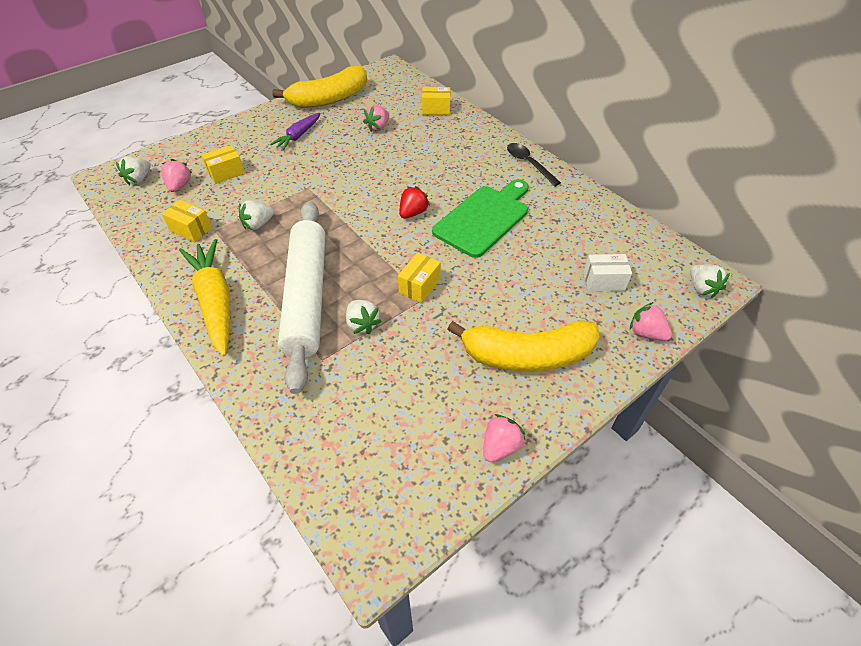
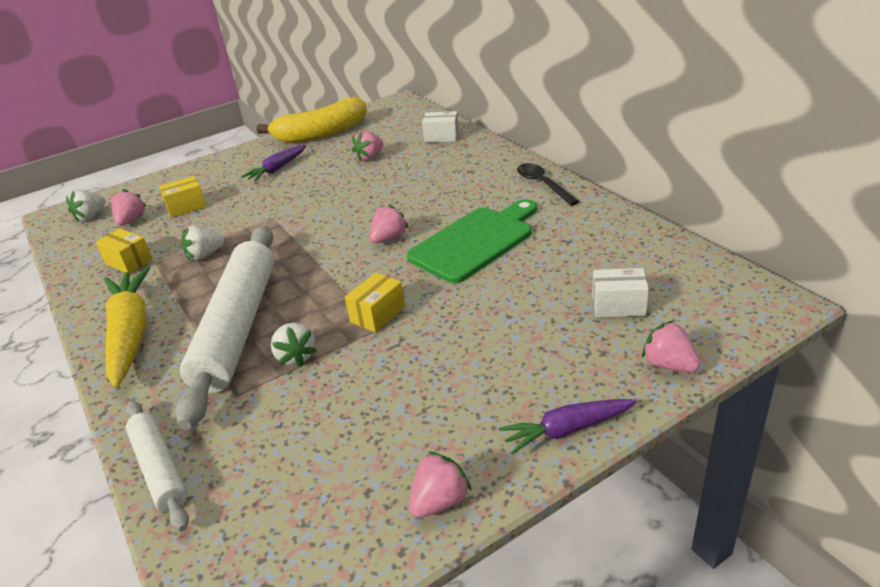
camera: 10 degrees right, 15 degrees down
(278, 424) = (160, 469): none -> white rolling pin
(413, 213) = (389, 239): red strawberry -> pink strawberry
(436, 109) = (442, 137): yellow box -> white box
(527, 355) = (499, 391): yellow banana -> none
(581, 387) = (567, 430): none -> purple carrot
(701, 288) = (754, 312): white strawberry -> none

